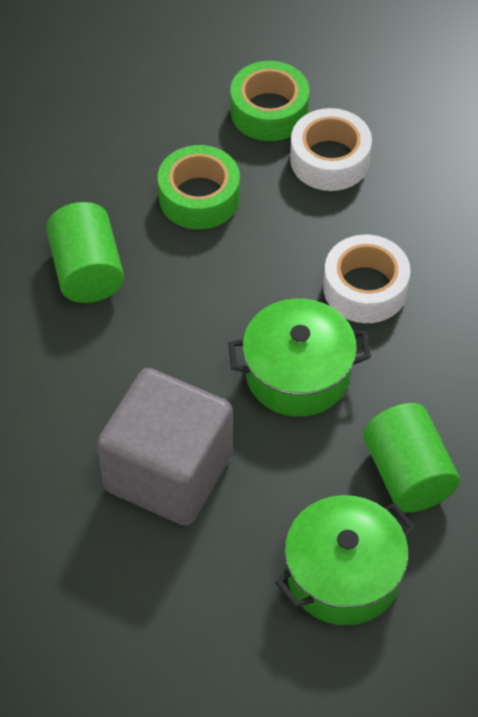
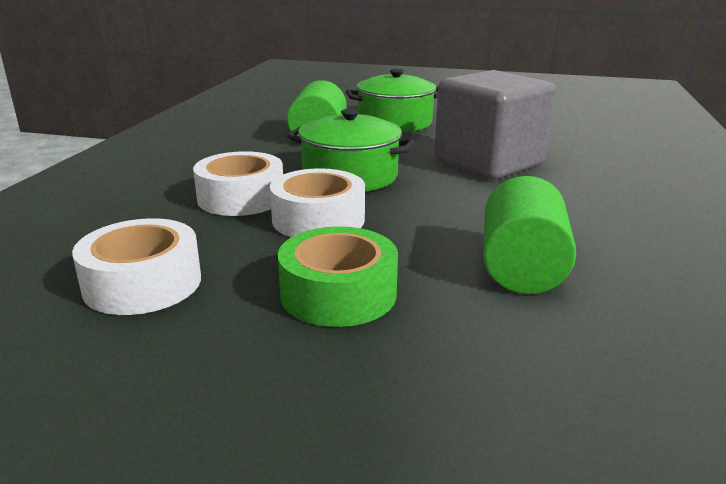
camera: 155 degrees left, 30 degrees down
(269, 111) = (143, 357): green tape -> none
(272, 280) = (318, 219): none -> white tape

